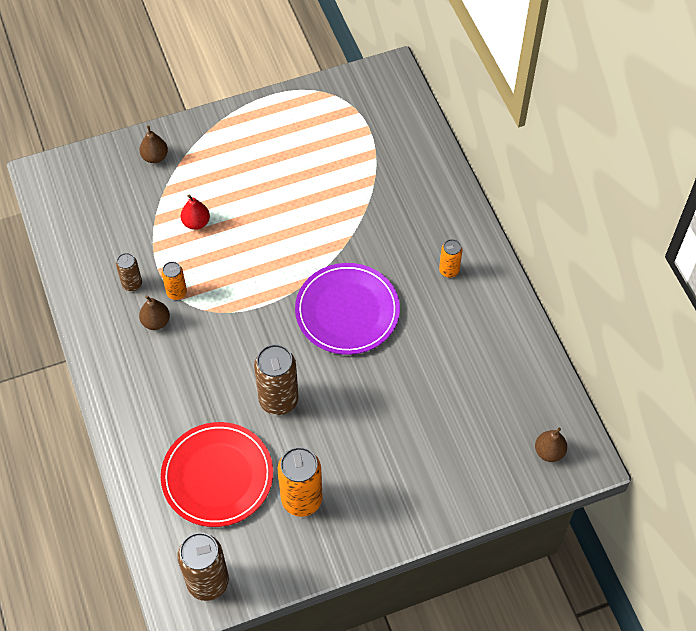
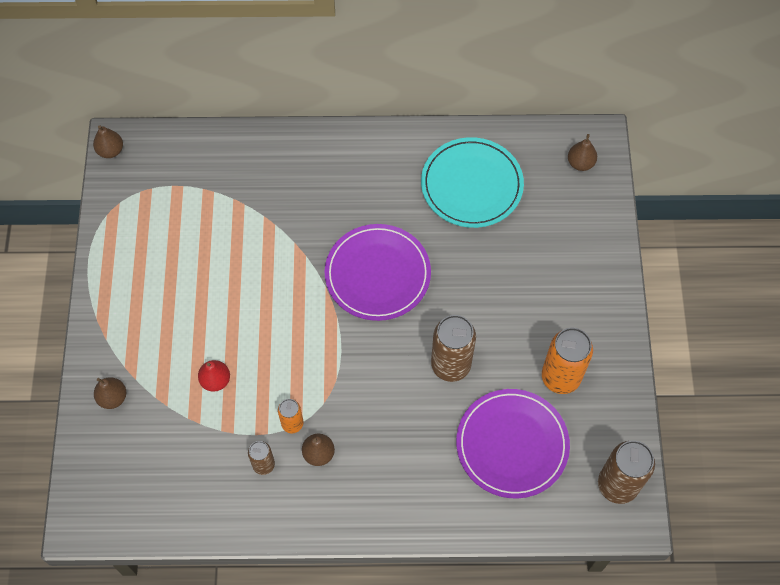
camera: 70 degrees left, 5 degrees up
(217, 476) = (512, 444): red plate -> purple plate
(381, 70) = (110, 150): none -> brown pear
(449, 270) = (369, 174): orange can -> none
(477, 360) = (471, 185): none -> turquoise plate

